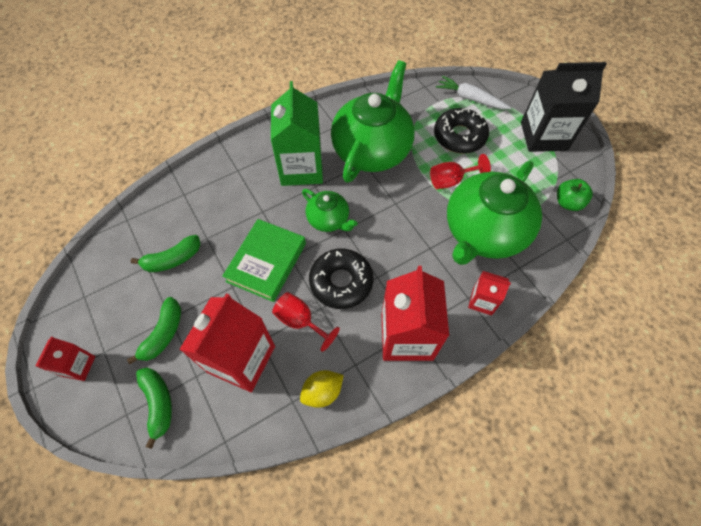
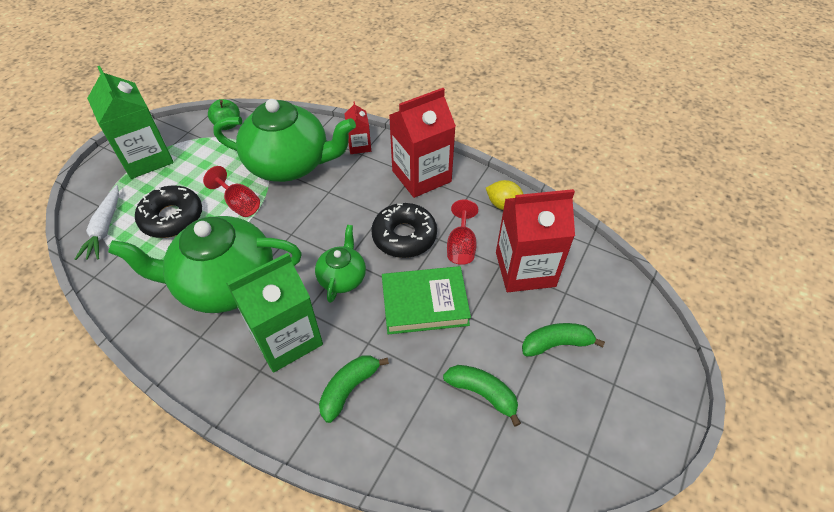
camera: 120 degrees left, 10 degrees down
(78, 366) = (644, 397): red carton -> none
(158, 403) = (608, 305): green banana -> green banana (349, 388)
(543, 136) = (146, 158): black carton -> green carton

